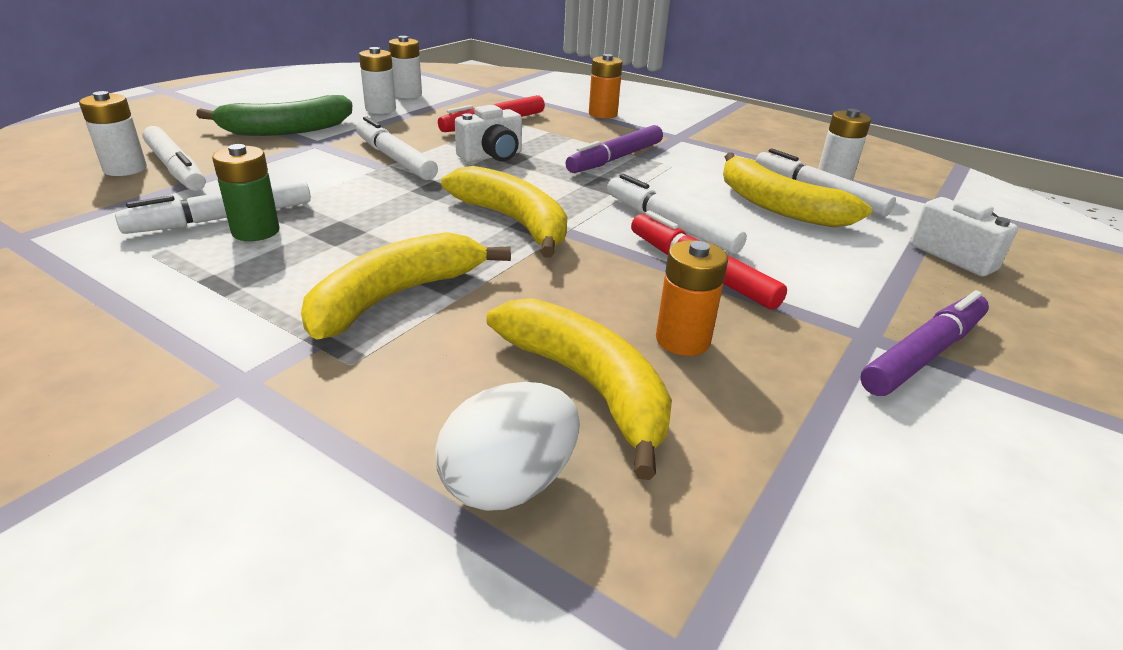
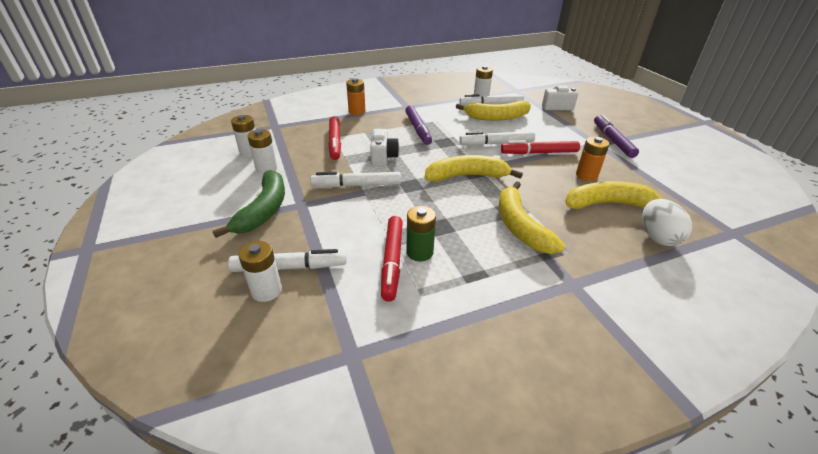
camera: 55 degrees left, 5 degrees up
(222, 218) = (392, 261): white marker -> red marker

